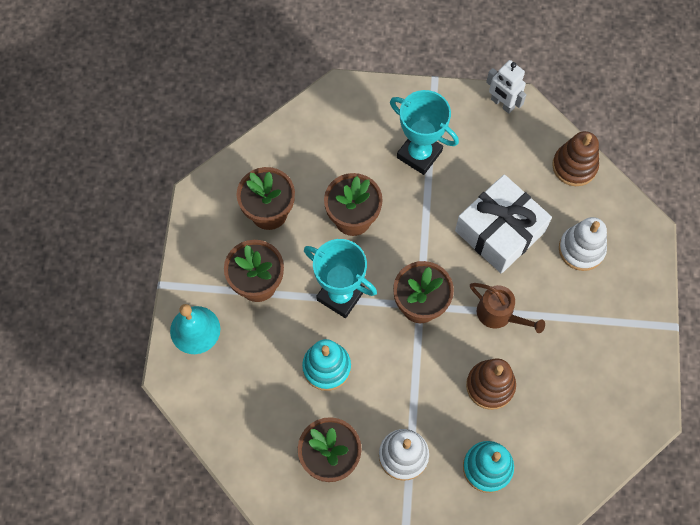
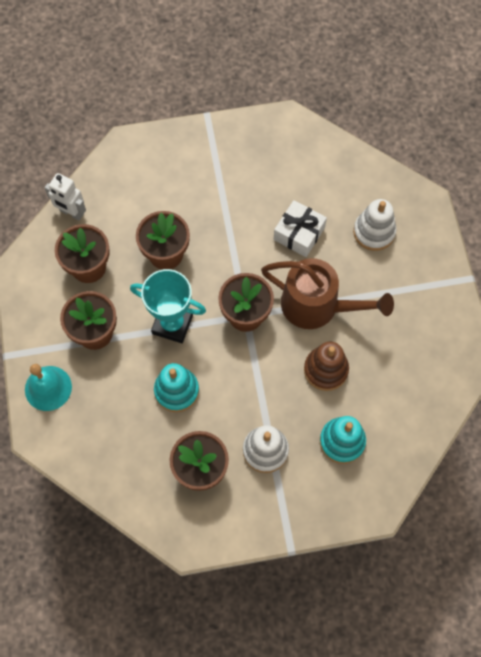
camera: 15 degrees left, 0 degrees up
(419, 154) = (210, 183): turquoise trophy -> none
(499, 231) = (299, 233): white gift -> white gift, size x0.65
(499, 314) = (317, 306): brown watering can -> brown watering can, size x1.72
(502, 104) = (272, 123): white robot -> white robot (71, 213)
(574, 166) = (349, 162): brown stacking toy -> none

